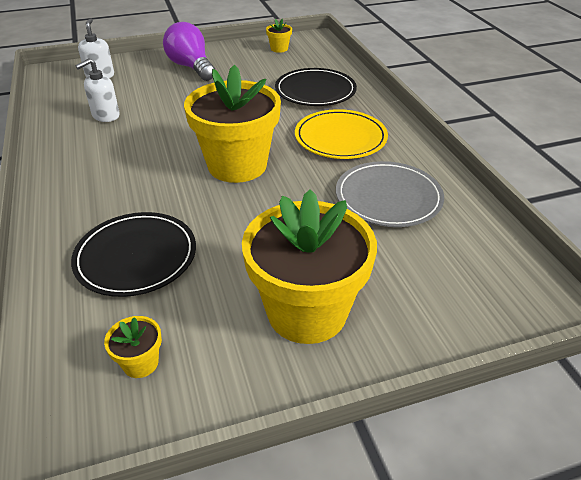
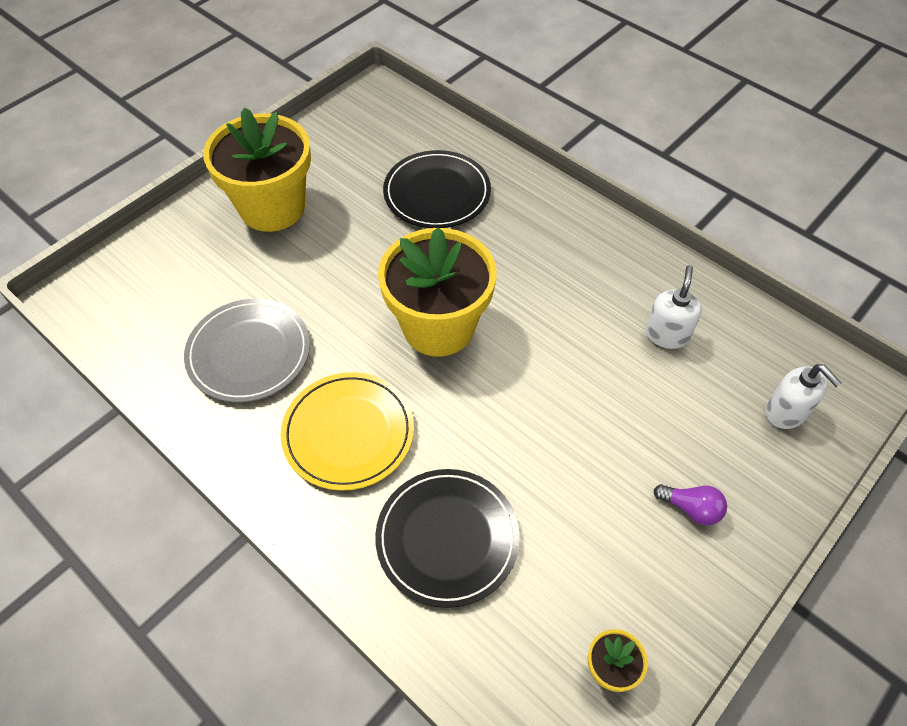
camera: 150 degrees right, 15 degrees up
(140, 363) = (362, 136): yellow flower pot -> none
(191, 67) = (691, 508): purple light bulb -> purple light bulb, size x0.51

